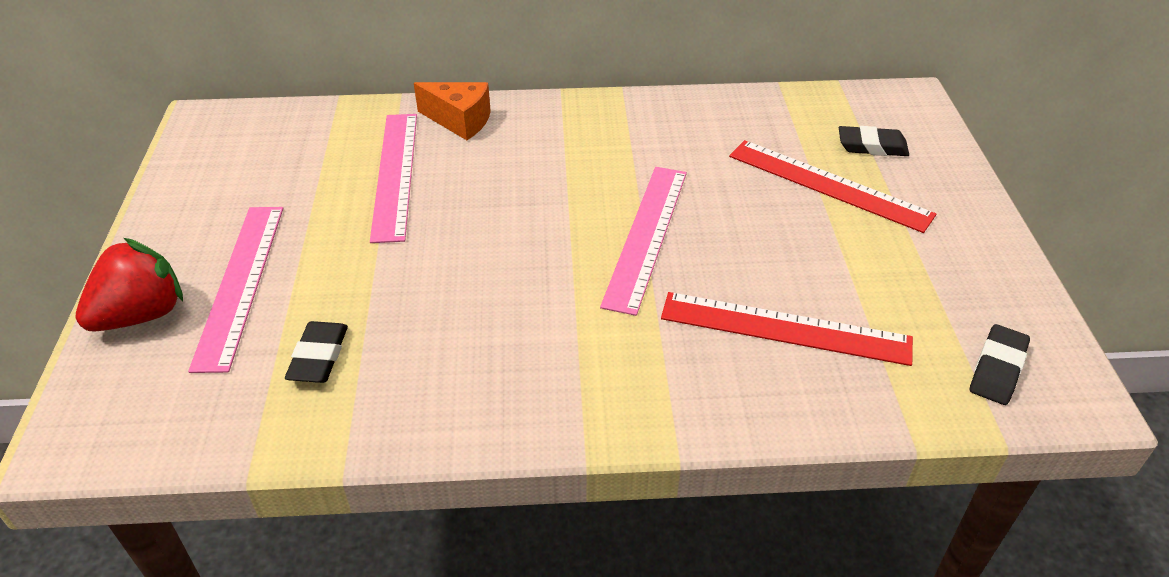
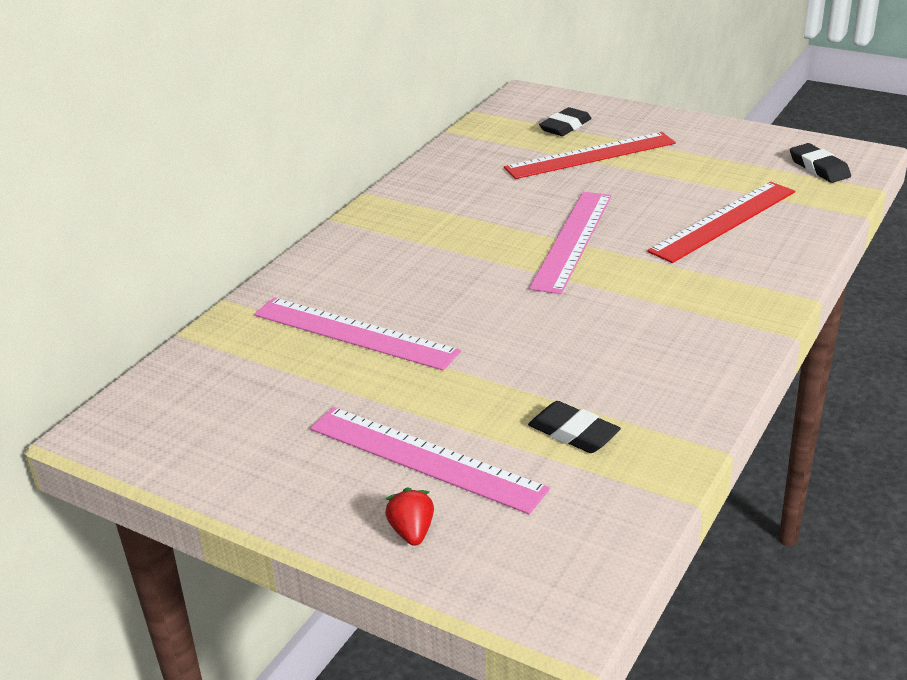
camera: 55 degrees left, 10 degrees down
(142, 315) = (412, 532): red strawberry -> red strawberry, size x0.51
(460, 121) = (313, 279): orange cheese -> none
(646, 236) = (572, 240): pink ruler -> pink ruler turned 60 degrees clockwise

